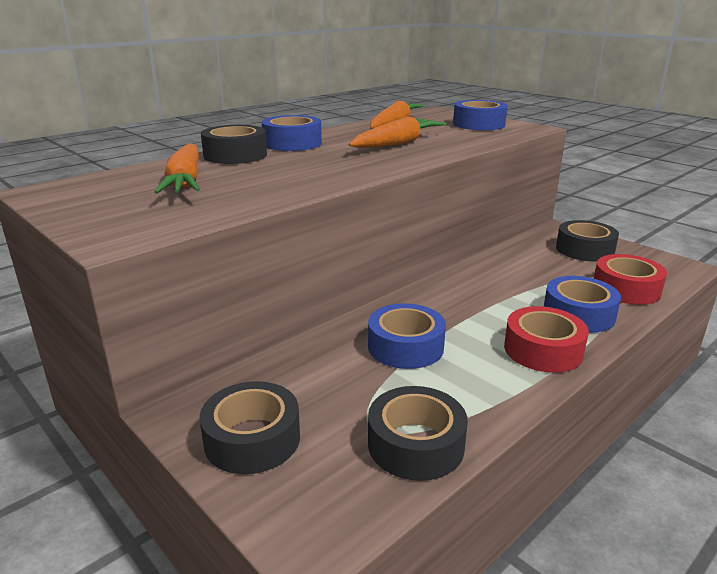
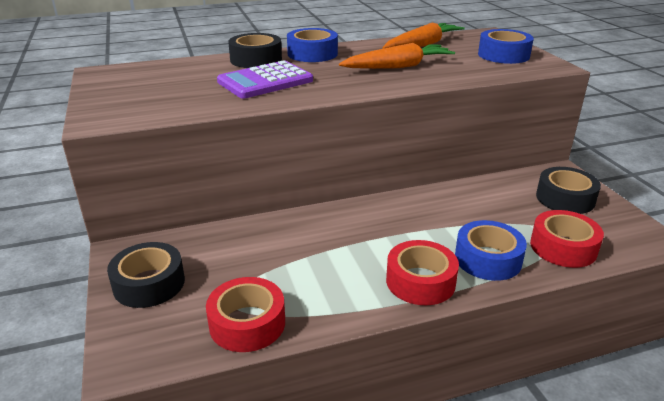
camera: 25 degrees right, 5 degrees up
(185, 181) = (194, 79): orange carrot -> none
(276, 172) = (265, 81): none -> purple calculator
(405, 347) = (312, 247): blue tape -> none
(415, 444) = (247, 323): black tape -> red tape

